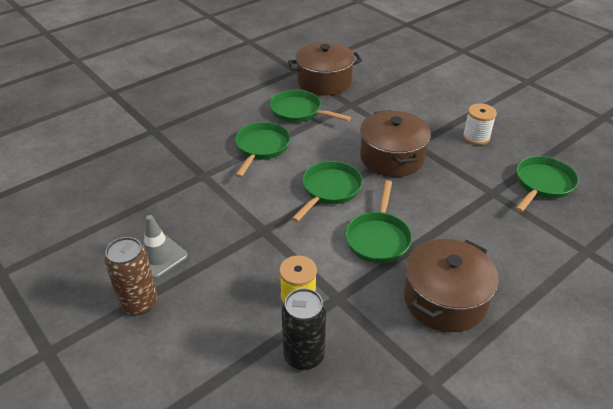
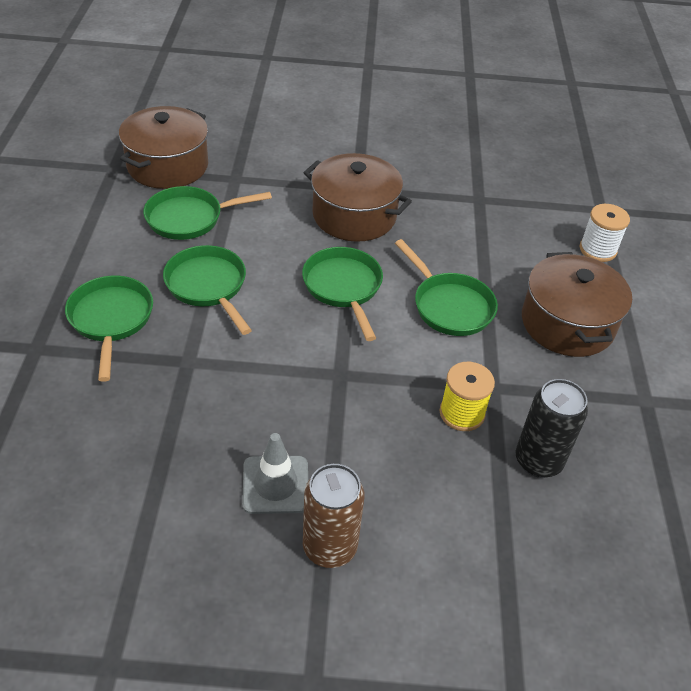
camera: 50 degrees left, 5 degrees up
(476, 137) = (398, 150): white spool -> white spool (597, 250)
(542, 184) = (504, 167): green pan -> green pan (111, 320)

